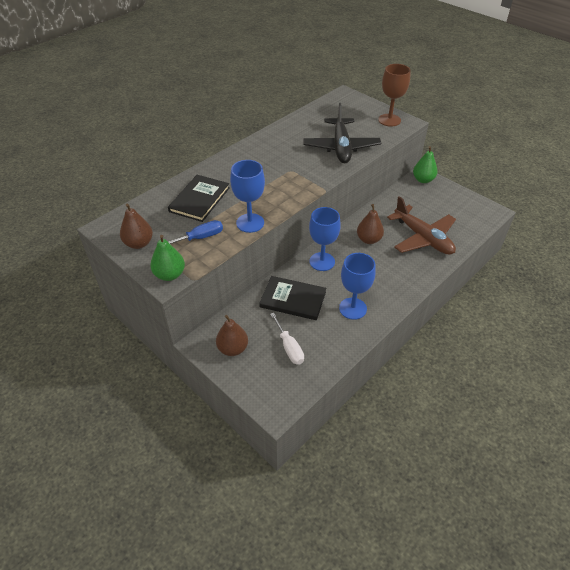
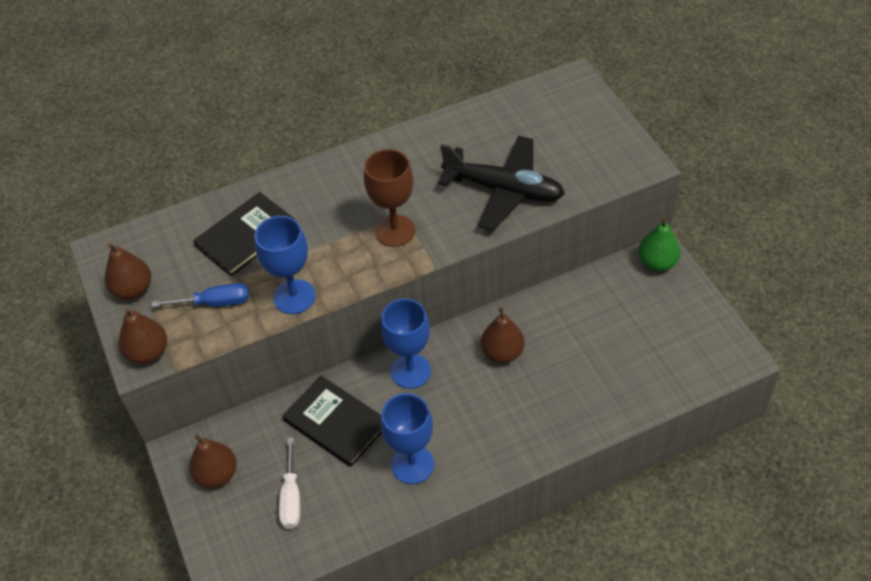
camera: 25 degrees right, 5 degrees up
(169, 275) = (148, 353): green pear -> brown pear
(341, 147) = (504, 190): black plane -> black plane turned 90 degrees counterclockwise
(389, 120) = (616, 153): brown goblet -> brown goblet (395, 231)
(423, 238) = (590, 374): brown plane -> none

